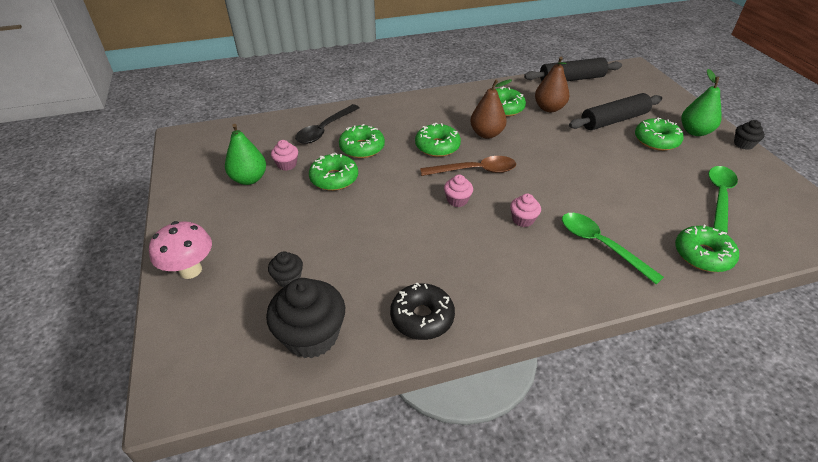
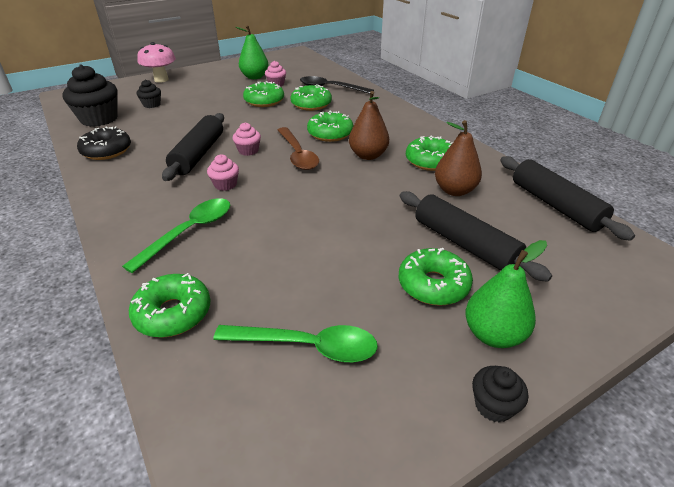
camera: 75 degrees right, 5 degrees down
(455, 236) = (198, 154): none -> black rolling pin

